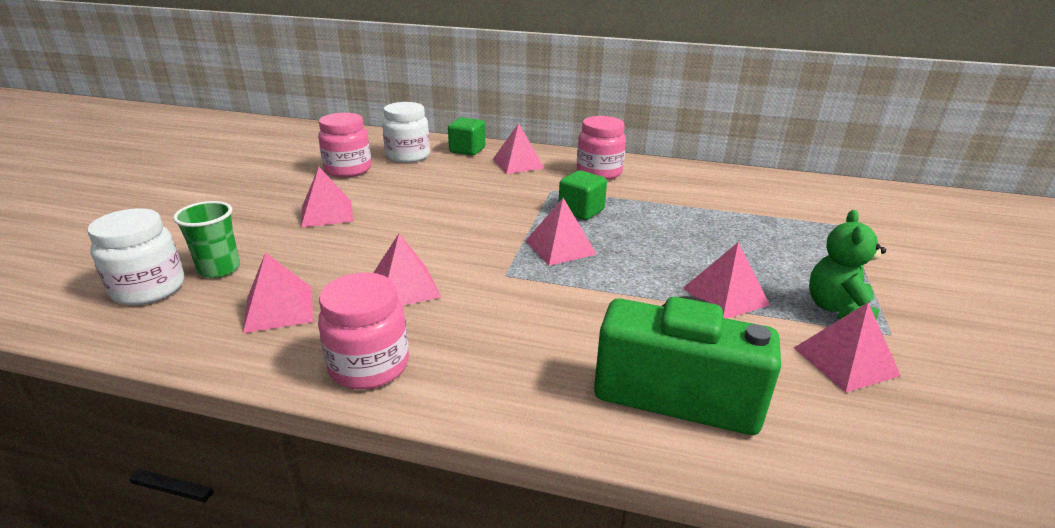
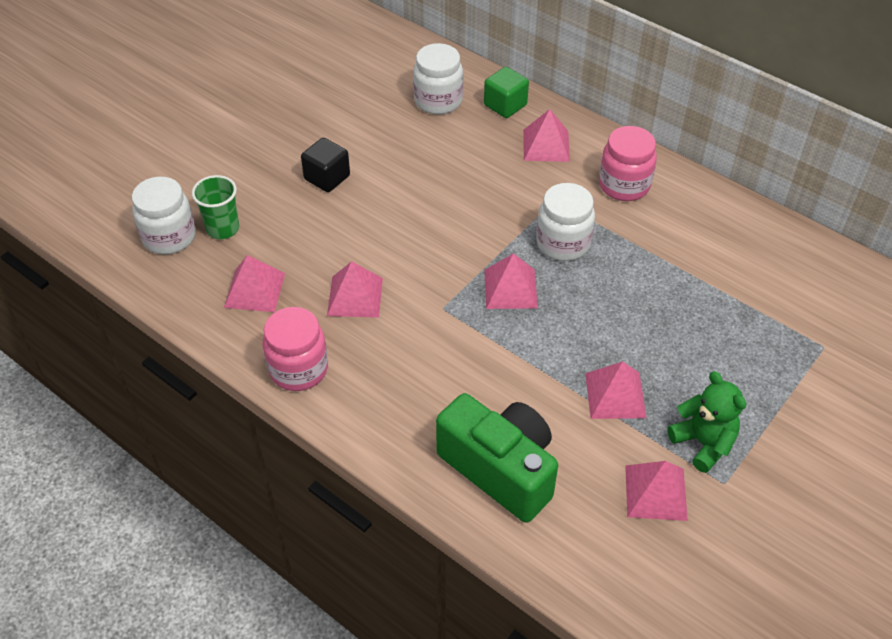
camera: 25 degrees right, 20 degrees up
(326, 213) = (327, 178): pink pyramid -> black cube
(348, 170) = (370, 110): pink jar -> none
(581, 211) = (563, 243): green cube -> white jar
(837, 309) = (703, 443): green teddy bear -> green teddy bear turned 105 degrees clockwise

